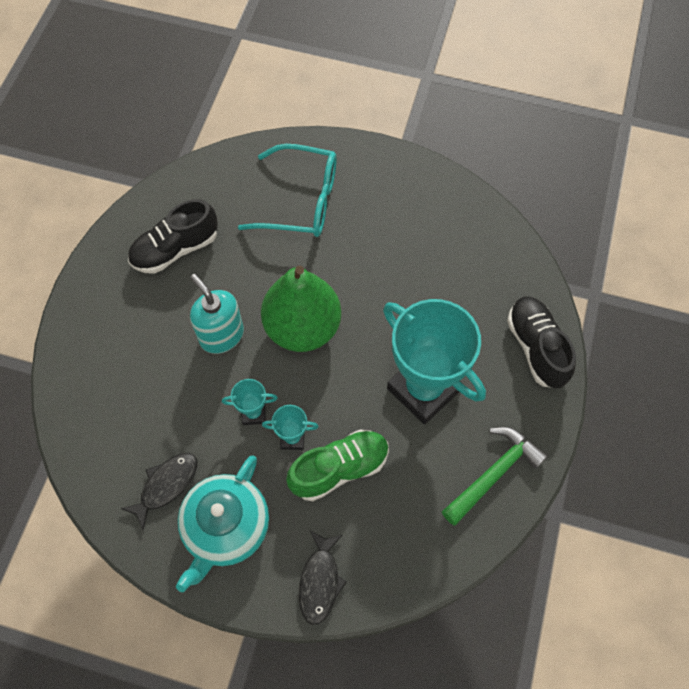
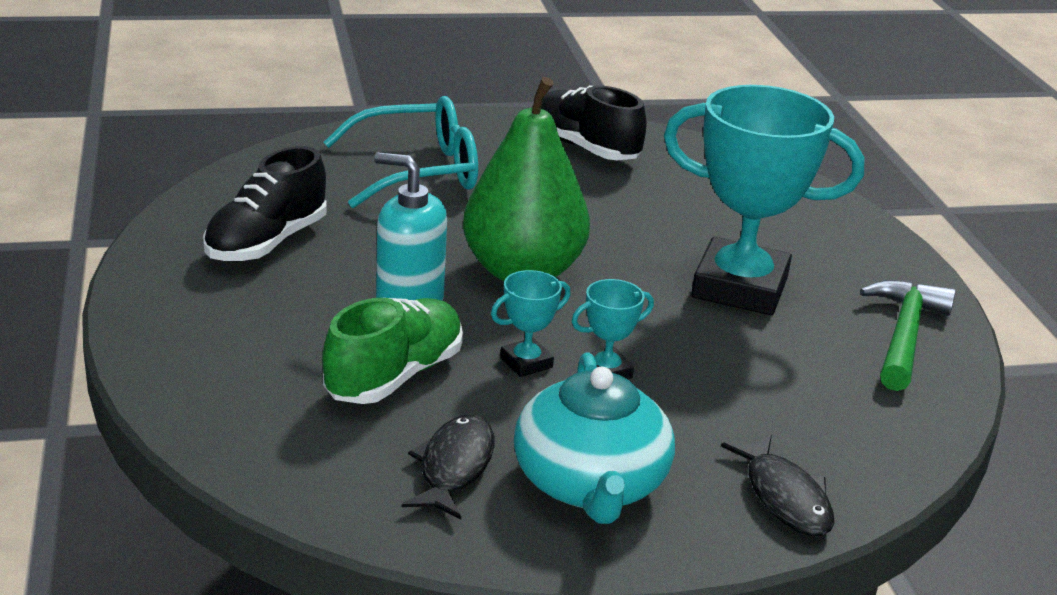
camera: 30 degrees left, 35 degrees down
(339, 469) = (701, 382): green shoe -> green shoe (394, 376)
(536, 347) = (839, 225): black shoe -> black shoe (584, 148)

